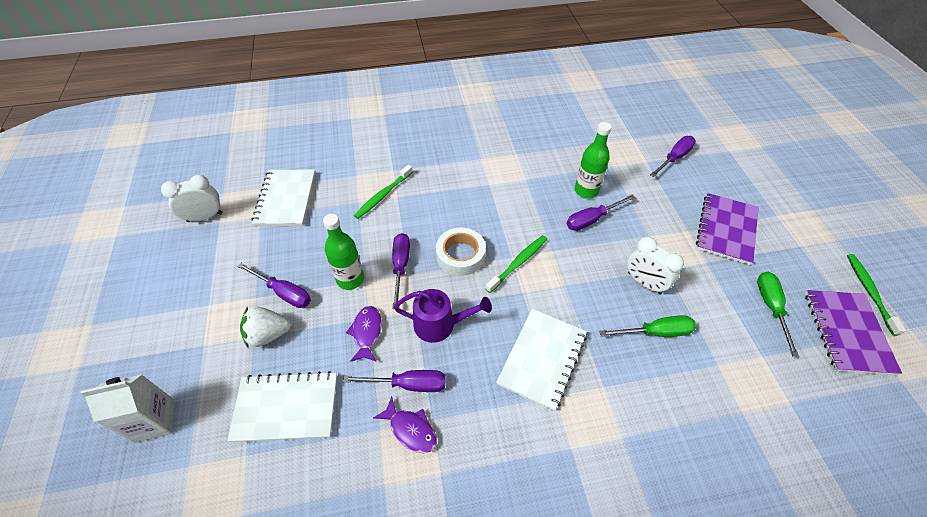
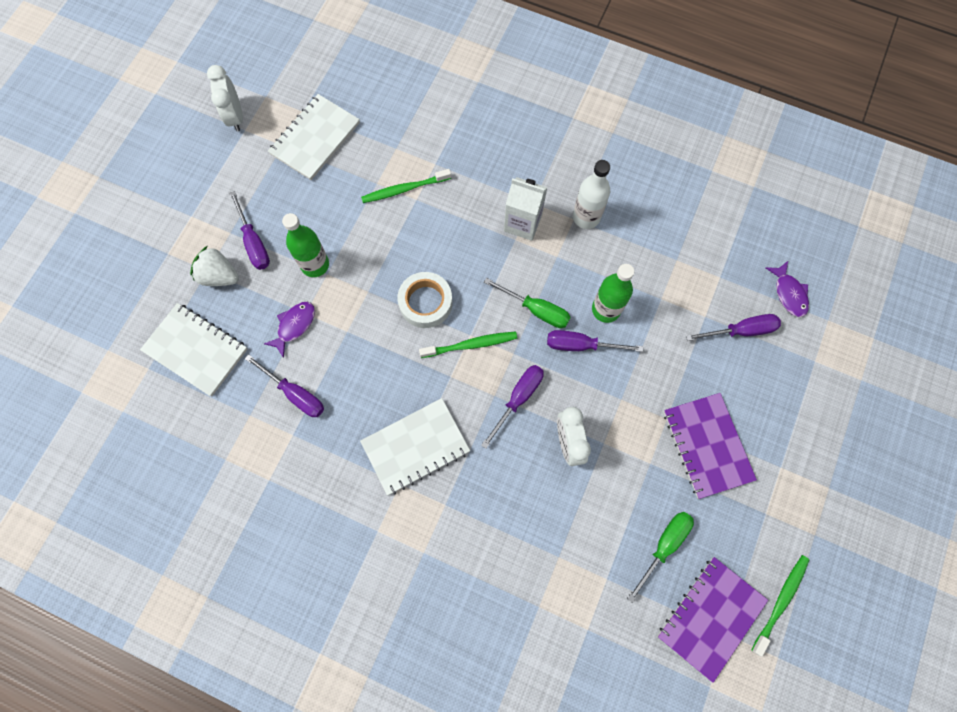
camera: 35 degrees right, 20 degrees up
(154, 420) = (103, 297): white carton -> white carton (522, 223)
(205, 217) = (235, 117): white clock -> white clock turned 120 degrees counterclockwise
(400, 266) = (365, 279): purple screwdriver -> purple screwdriver (518, 399)
(410, 429) = (271, 431): purple fish -> purple fish (789, 293)
(440, 324) = (357, 358): purple watering can -> none
(523, 149) = (586, 217): none -> white bottle
(655, 332) = (533, 492): green screwdriver -> green screwdriver (536, 310)
(726, 229) = (707, 445): purple notebook -> purple notebook turned 75 degrees counterclockwise

